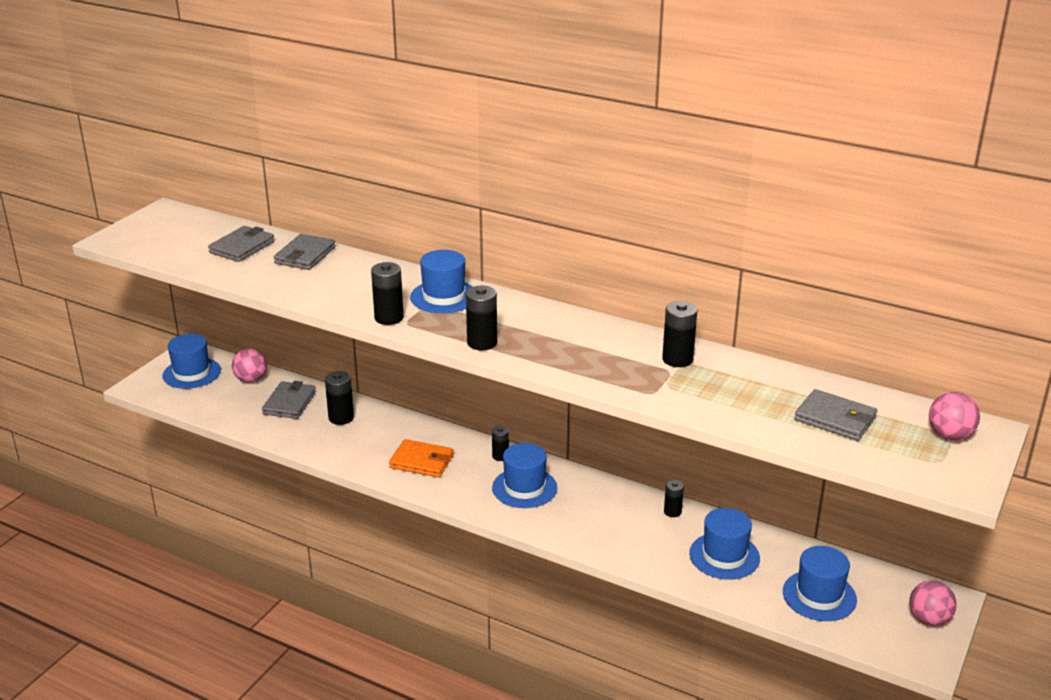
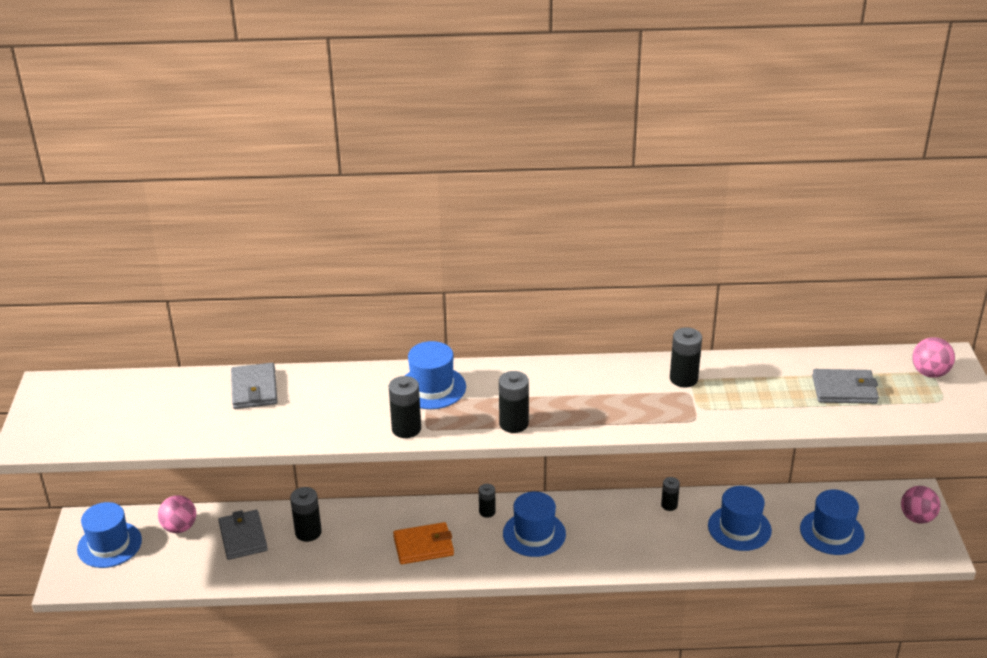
camera: 30 degrees left, 5 degrees up
(242, 247) = (180, 402): grey wallet -> none

